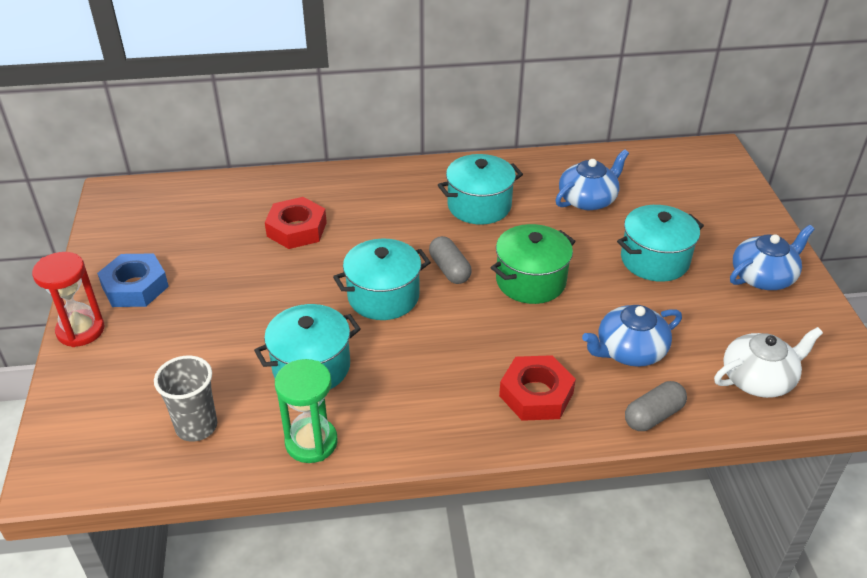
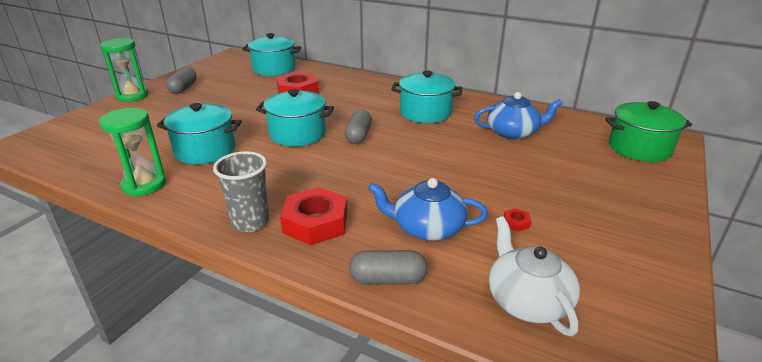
camera: 35 degrees right, 10 degrees down
(80, 330) = (132, 96): red hourglass -> green hourglass
(135, 287) = (183, 88): blue nut -> grey capsule
(196, 427) = (107, 152): grey cup -> grey cup (250, 222)
(530, 281) = (406, 160): green pot -> green pot (639, 148)
(654, 260) = (525, 182): turquoise pot -> turquoise pot (274, 69)
(687, 309) = (516, 222): none -> red nut
(758, 379) = (527, 300): white teapot -> white teapot turned 120 degrees counterclockwise
(763, 276) = (624, 229): blue teapot -> none

